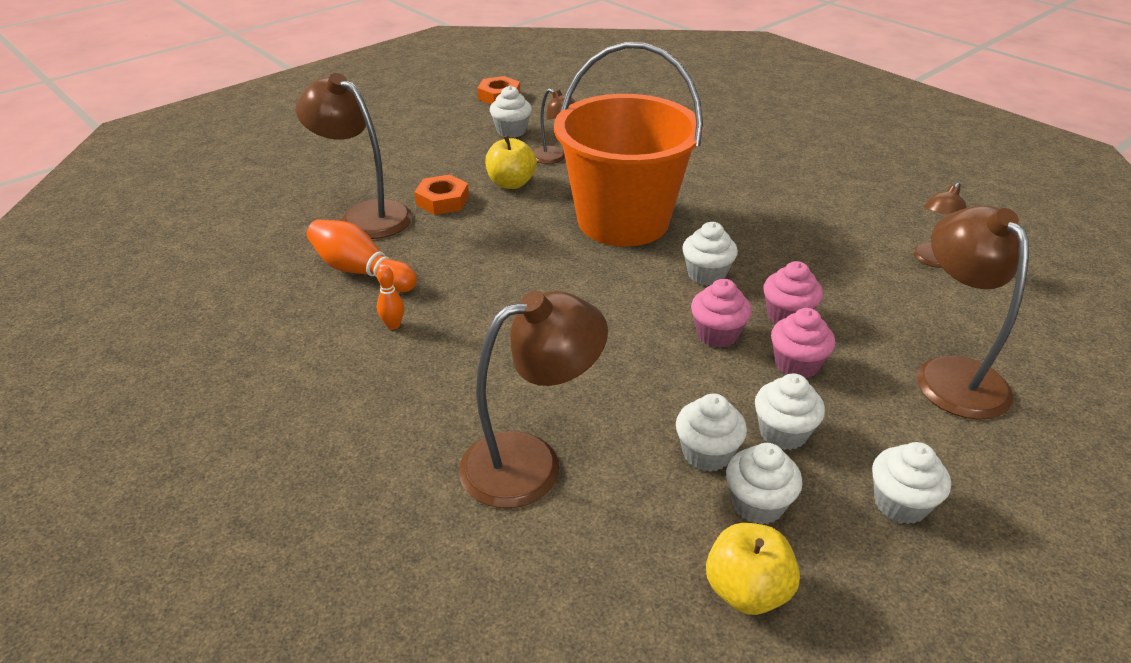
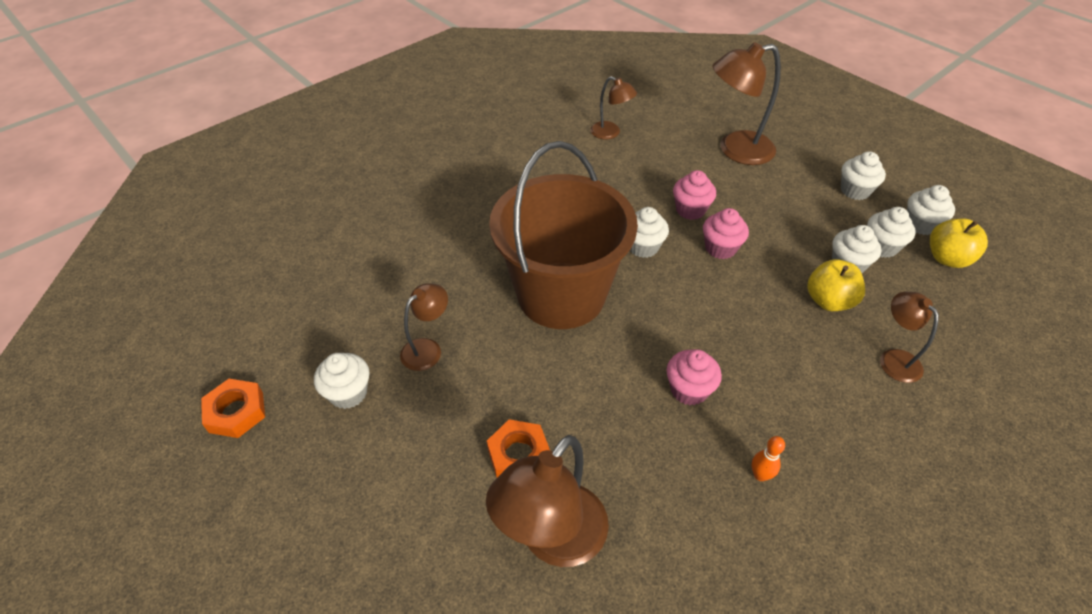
camera: 90 degrees left, 10 degrees up
(361, 271) = (674, 523): orange bowling pin -> none
(511, 183) = (482, 388): yellow apple -> yellow apple (828, 301)
(531, 462) = (894, 359): brown lamp -> brown lamp, size x0.56
(623, 221) = (561, 295): orange bucket -> brown bucket
(783, 433) = (815, 228): white cupcake -> white cupcake (920, 225)
(796, 365) = (745, 213): pink cupcake -> pink cupcake (689, 390)

